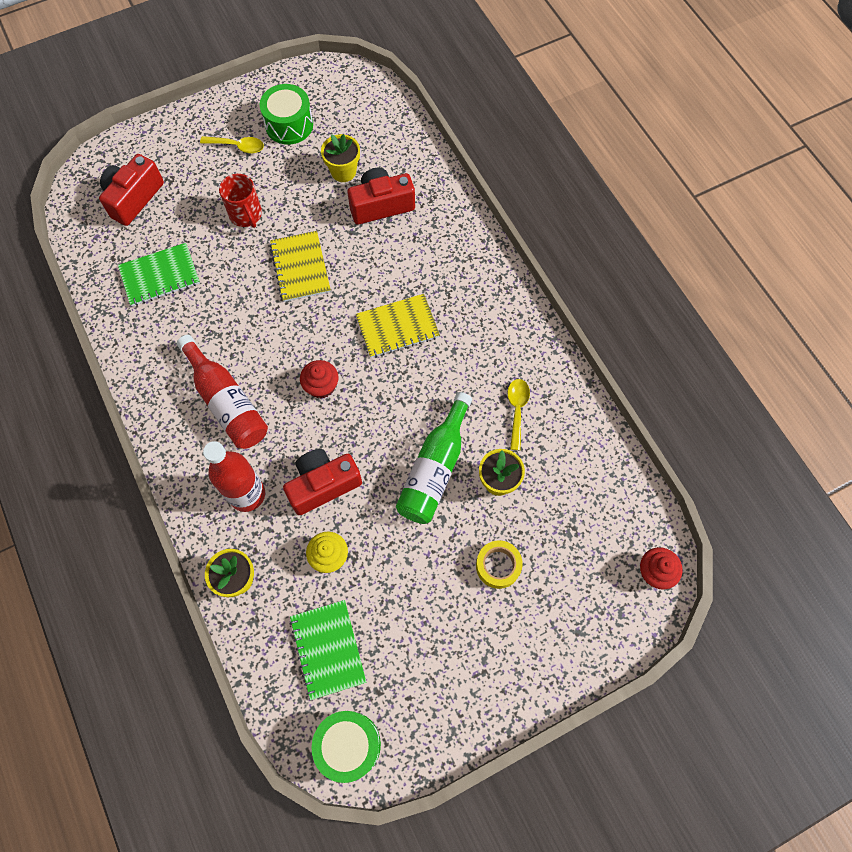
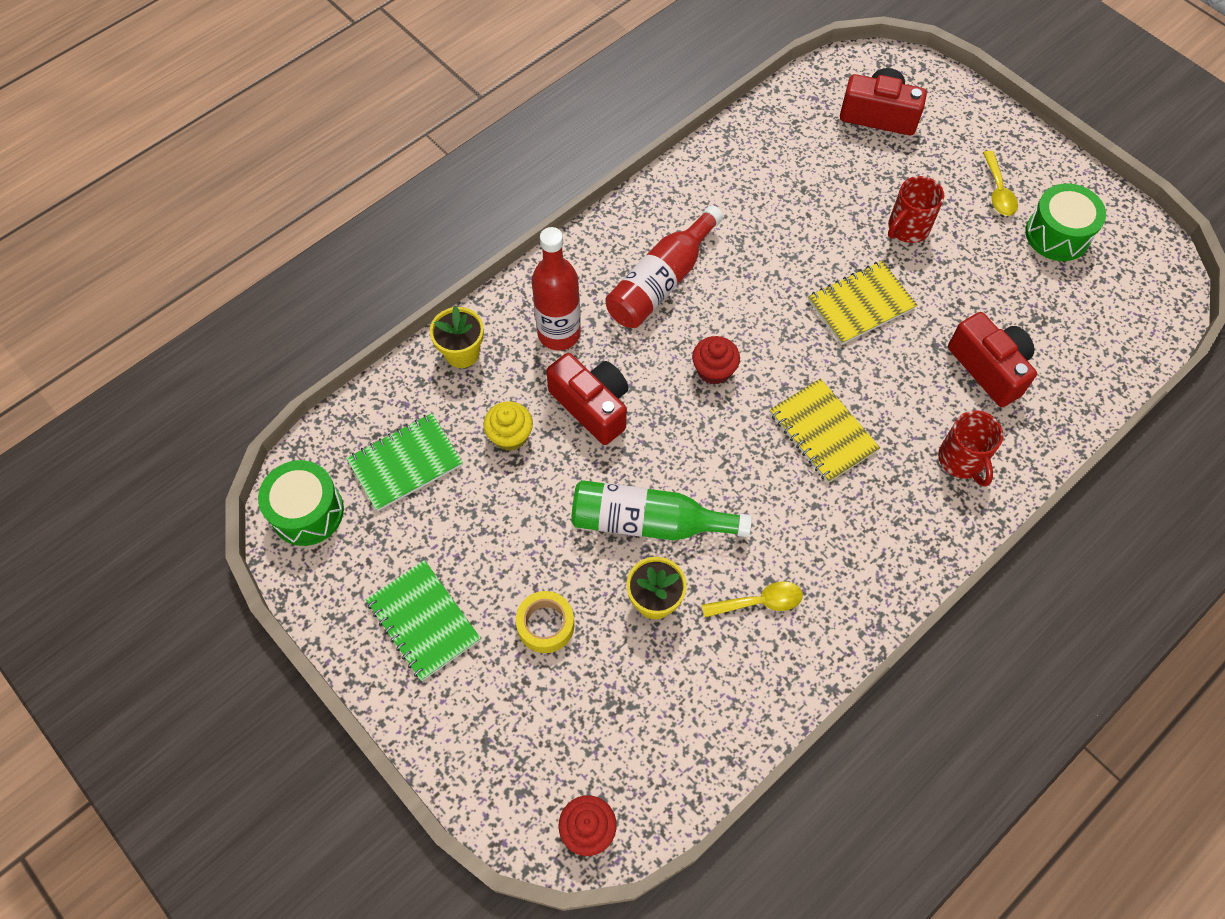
camera: 75 degrees right, 5 degrees down
(160, 276) = (791, 171): green notebook -> green notebook (423, 621)
(343, 171) = (1018, 312): yellow flower pot -> none
(446, 247) = (962, 460): none -> red mug

